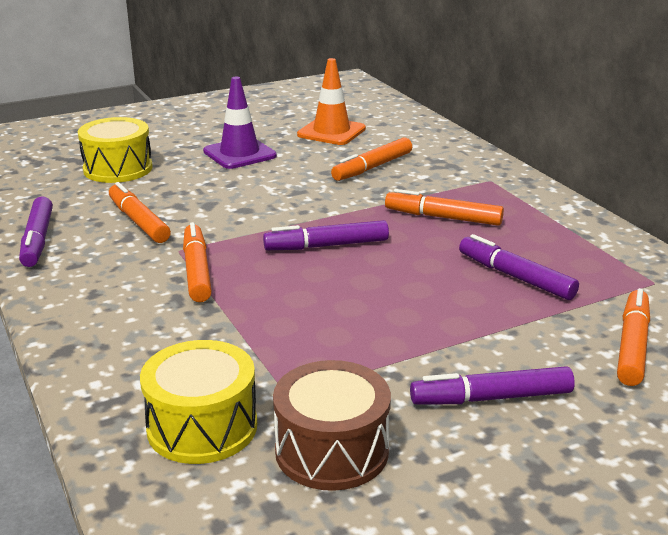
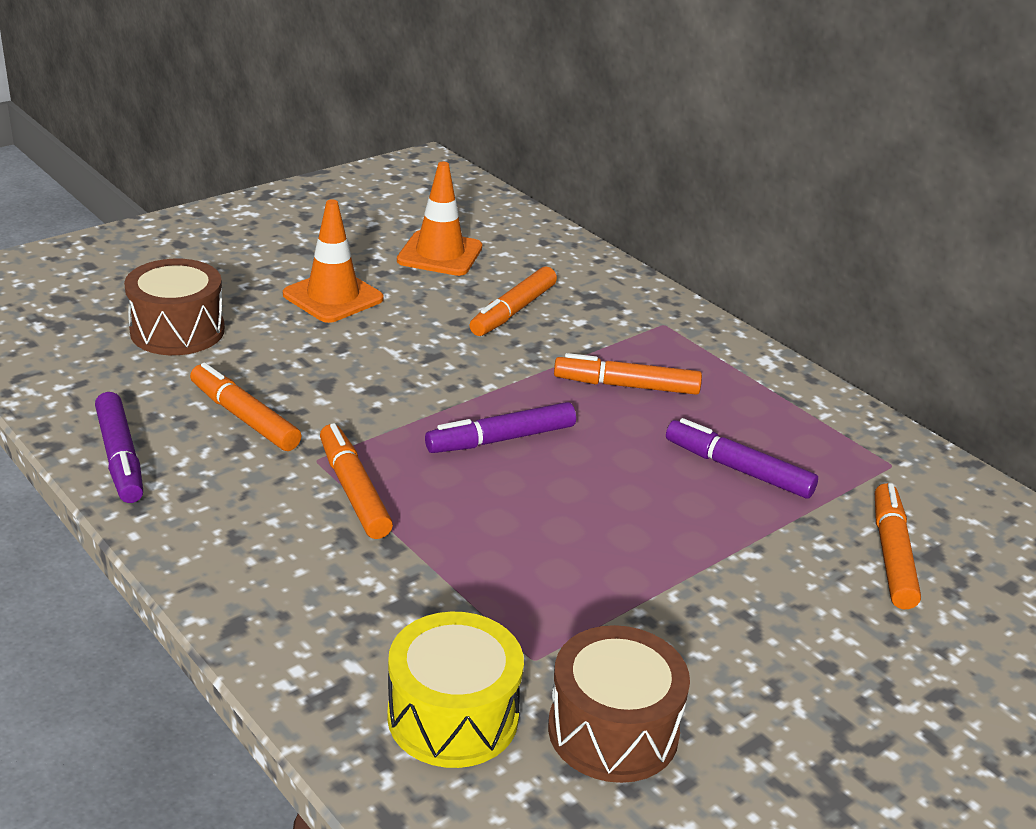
camera: 15 degrees left, 5 degrees up
(118, 169) = (177, 331): yellow drum -> brown drum
(239, 154) = (333, 297): purple traffic cone -> orange traffic cone
(491, 398) = (763, 640): purple marker -> none

